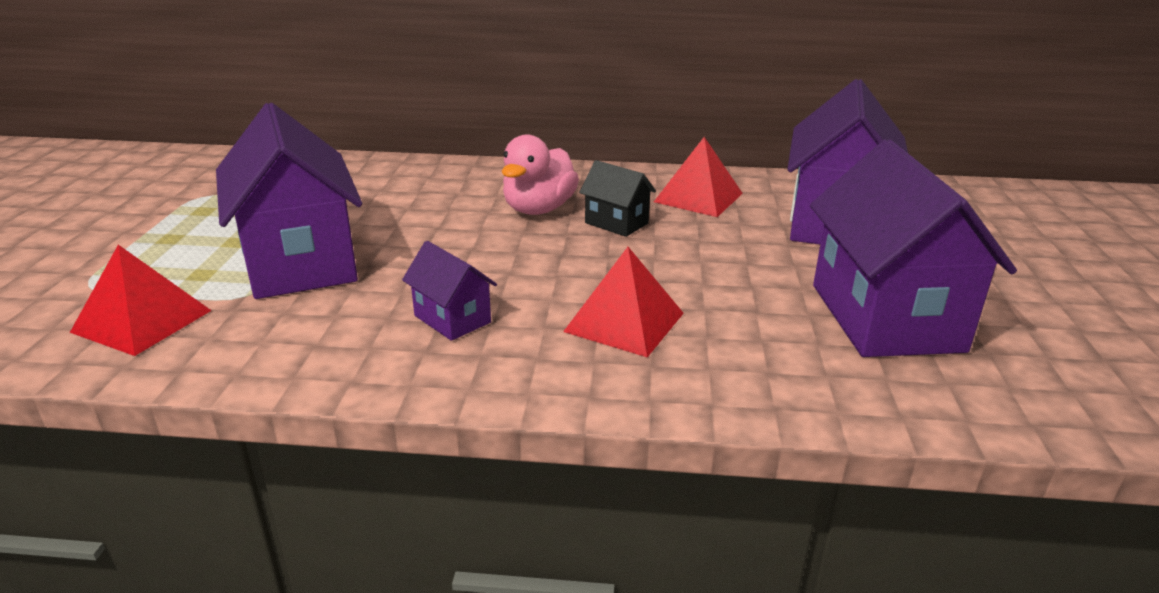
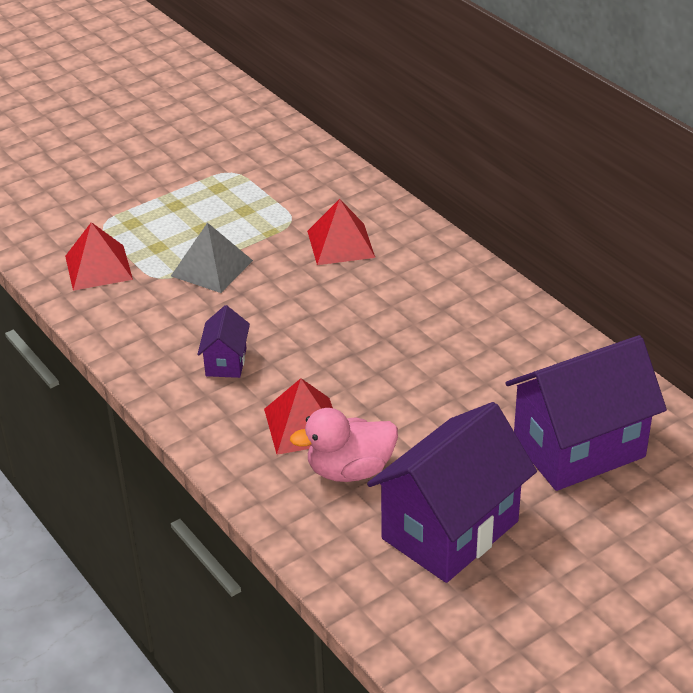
camera: 50 degrees right, 10 degrees up
(300, 262) = (211, 268): purple house -> grey pyramid
(538, 209) = (402, 305): pink duck -> pink duck (350, 470)
(616, 223) = (429, 349): black house -> none
(698, 197) = (528, 361): red pyramid -> red pyramid (341, 244)

